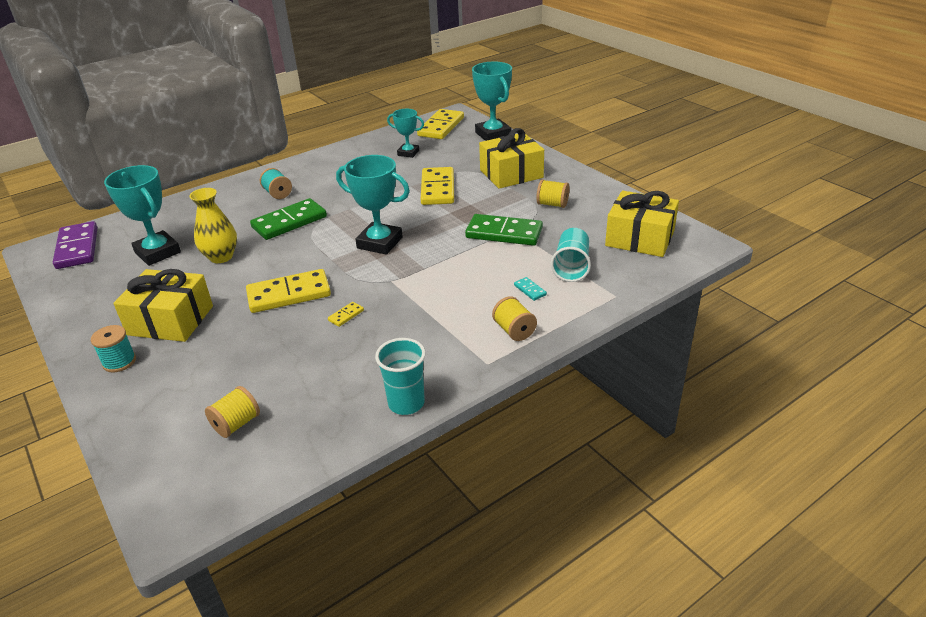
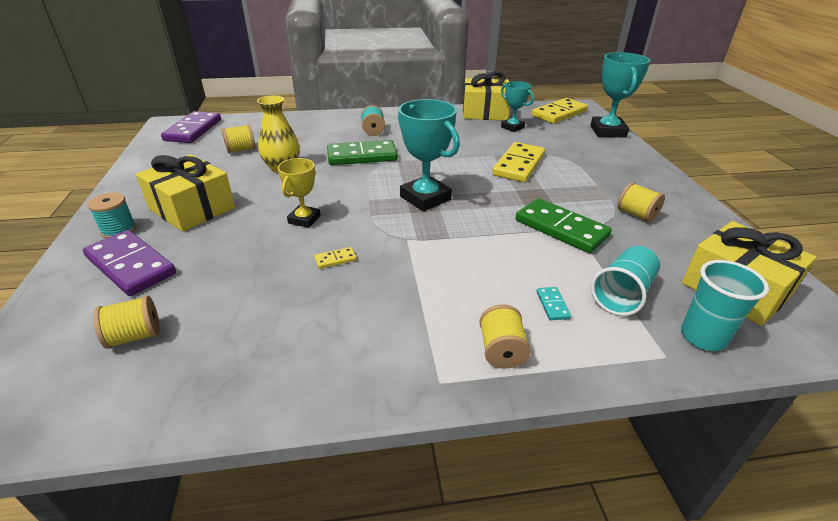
camera: 25 degrees right, 0 degrees up
(157, 252) = (241, 150): turquoise trophy -> yellow spool
(169, 382) = (131, 265): none -> purple domino
(289, 294) = (304, 219): yellow domino -> yellow trophy
(406, 403) = (309, 393): turquoise cup -> turquoise cup (702, 337)
(511, 174) = (605, 171): yellow gift -> yellow gift (485, 112)

